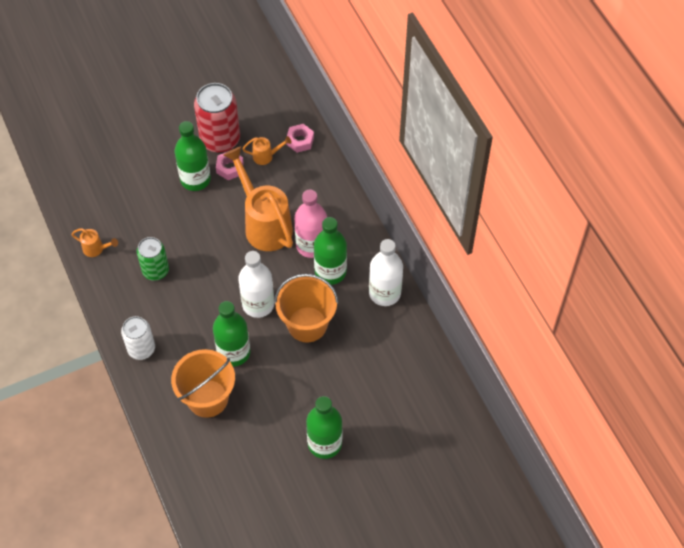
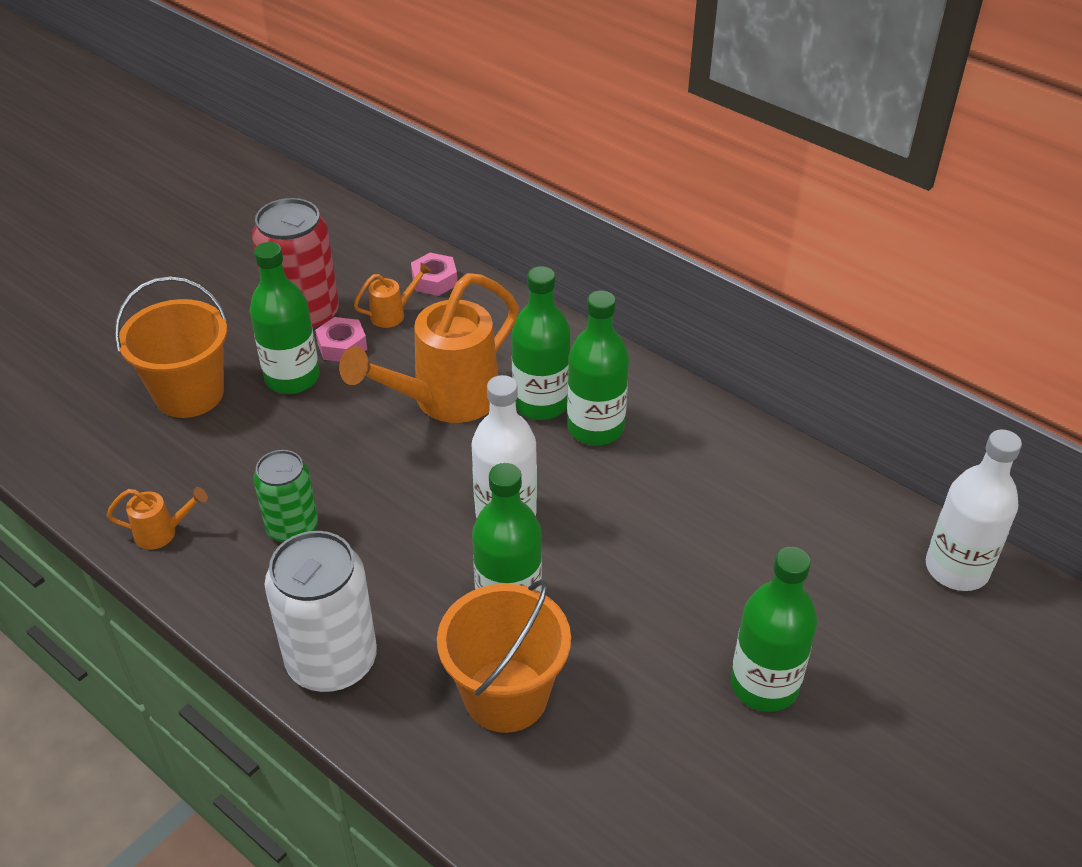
camera: 25 degrees left, 15 degrees down
(141, 349) = (332, 661): white can -> white can, size x1.58
(264, 224) = (445, 400): orange watering can -> orange watering can turned 75 degrees counterclockwise
(307, 324) = (608, 513): orange bucket -> orange bucket (189, 394)
(311, 245) = (541, 403): pink bottle -> green bottle
(384, 293) = (701, 427): white bottle -> white bottle (956, 569)

